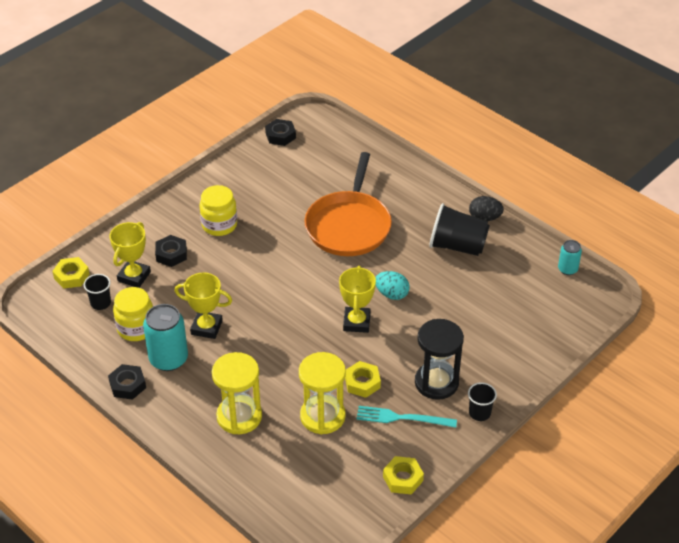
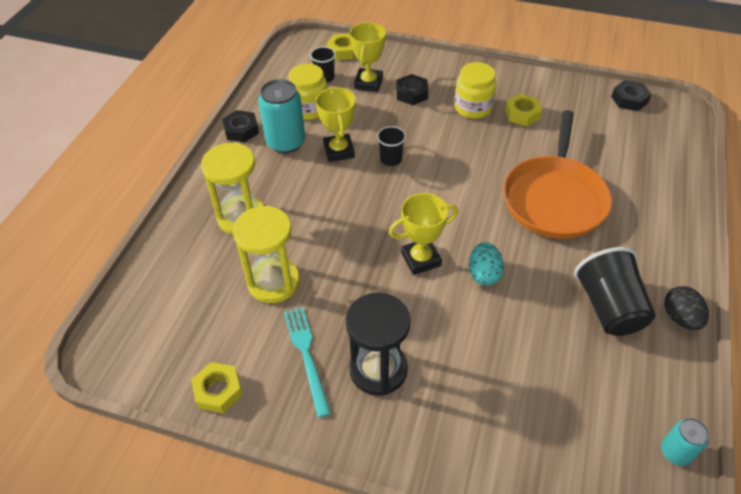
camera: 65 degrees right, 5 degrees up
(134, 276) = (368, 83): yellow trophy -> yellow trophy turned 75 degrees counterclockwise
(349, 225) = (554, 198): orange pan -> orange pan turned 60 degrees counterclockwise
(362, 382) = (338, 298): yellow nut -> yellow nut (522, 114)
(479, 413) = (355, 436): black cup -> black cup (391, 159)

